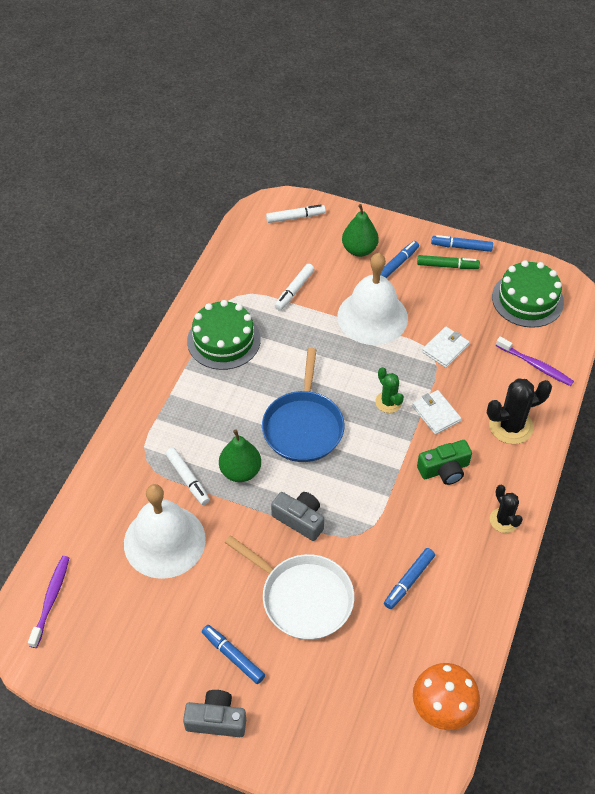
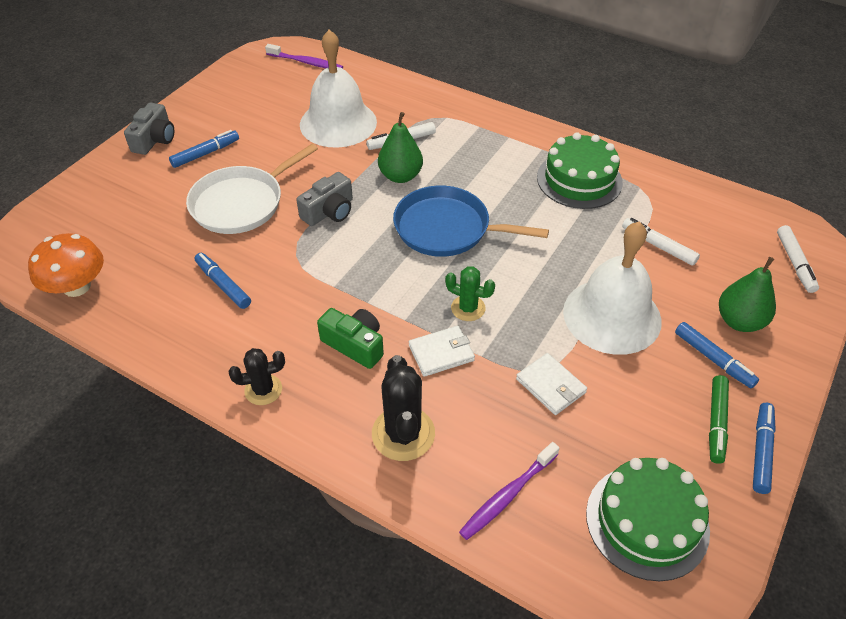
camera: 100 degrees right, 5 degrees down
(388, 402) = (468, 308): green cactus -> green cactus turned 45 degrees clockwise
(444, 469) = (355, 345): green camera -> green camera turned 135 degrees clockwise

